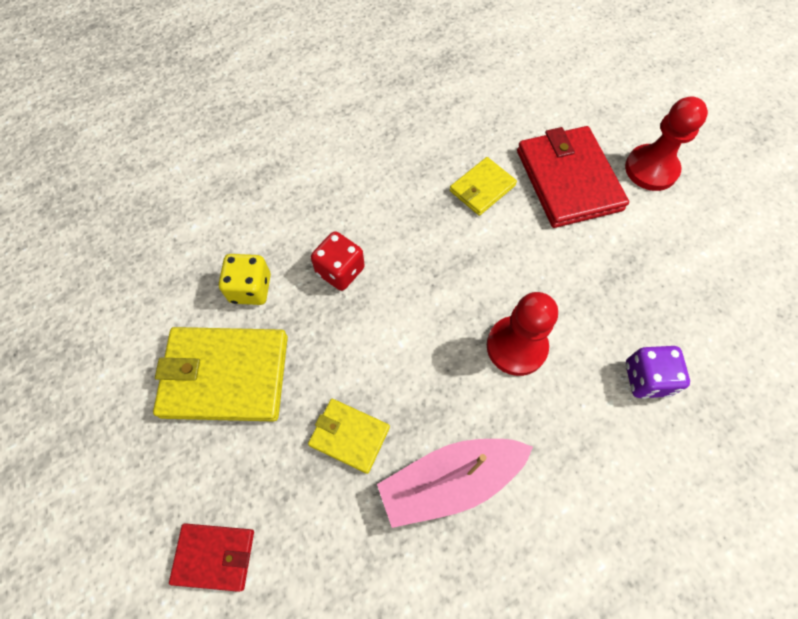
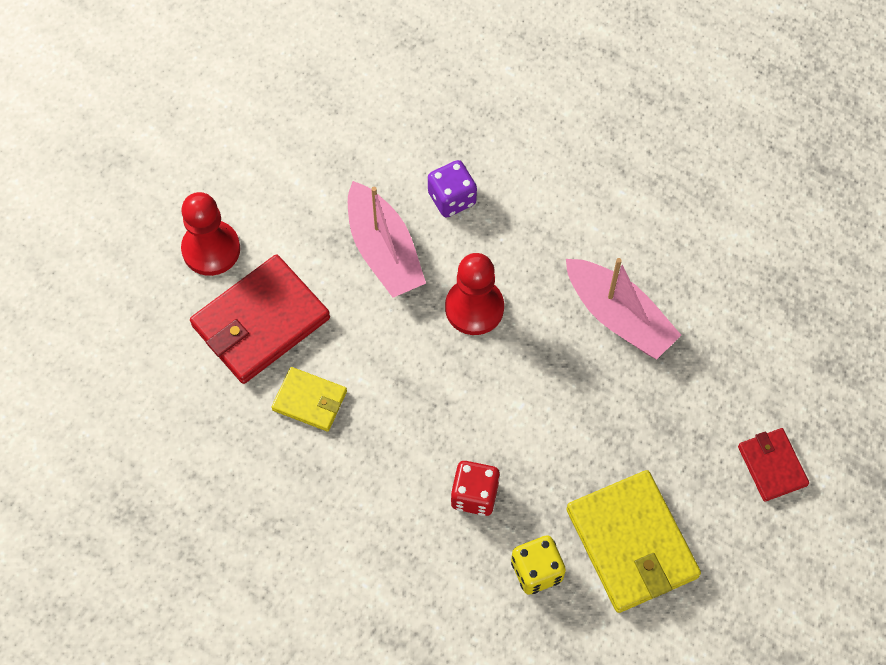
camera: 115 degrees left, 0 degrees up
(349, 436) = (626, 410): yellow wallet -> none
(606, 295) = (384, 251): none -> pink boat

